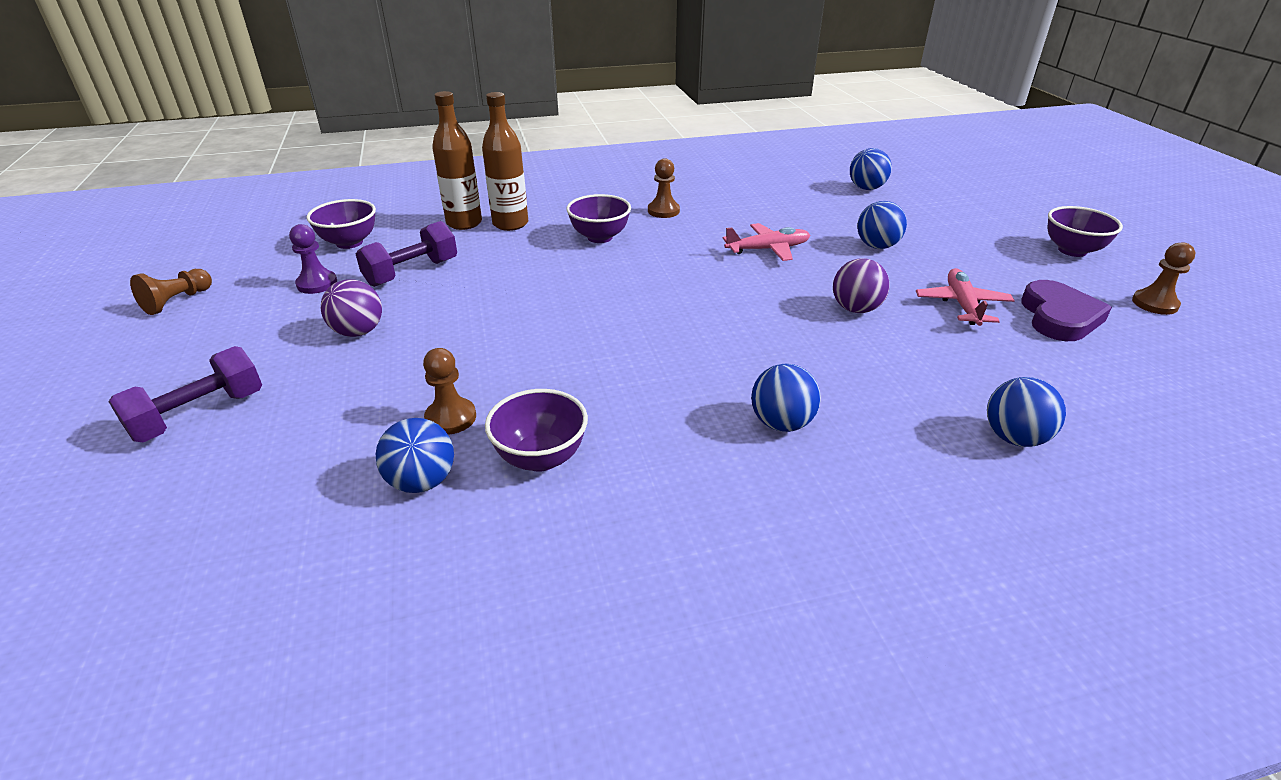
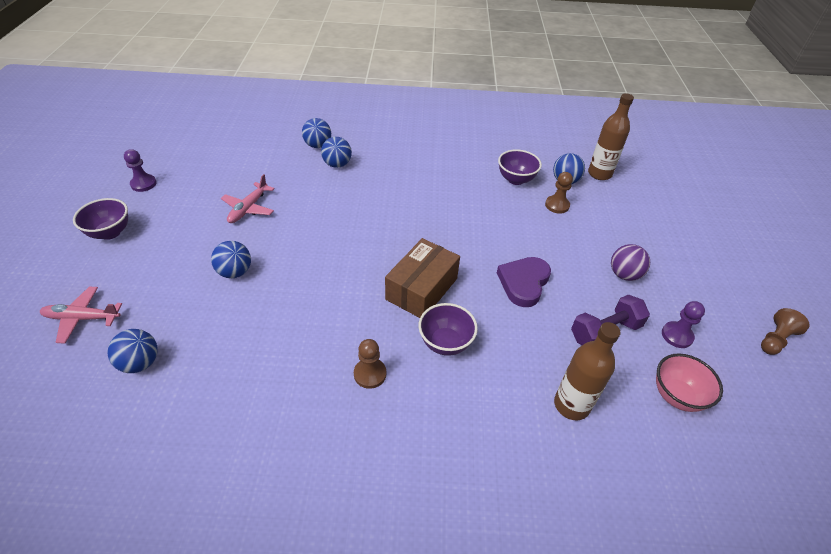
camera: 165 degrees left, 10 degrees up
(199, 415) = (684, 234): purple dumbbell -> none
(349, 243) = (676, 396): purple bowl -> pink bowl
(510, 224) = (525, 390): brown bottle -> brown bottle (599, 174)
(648, 269) = (421, 289): none -> brown box
(767, 249) = (319, 289): pink plane -> pink plane (82, 318)
(781, 423) = (407, 170): blue ball -> blue ball (337, 164)
(855, 309) = (312, 220): purple ball -> none
(1059, 317) = (209, 189): purple heart -> purple heart (523, 283)
(1154, 304) = (143, 184): brown pawn -> purple pawn

